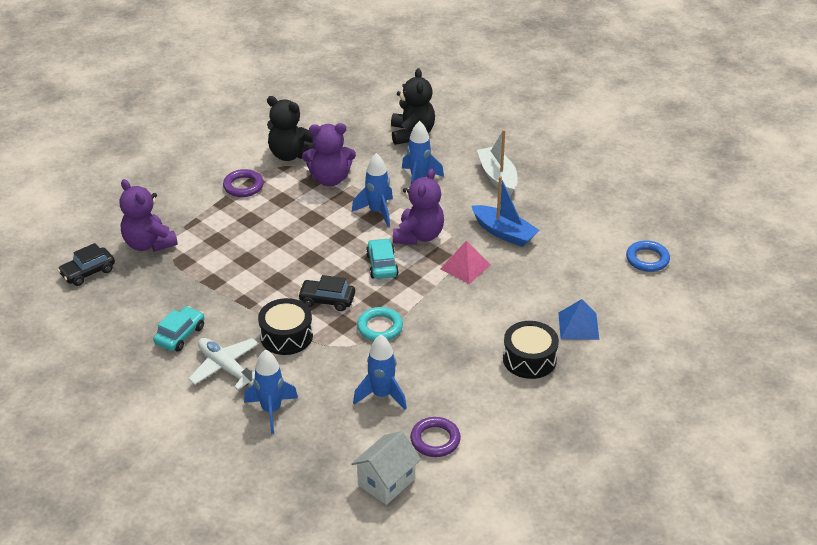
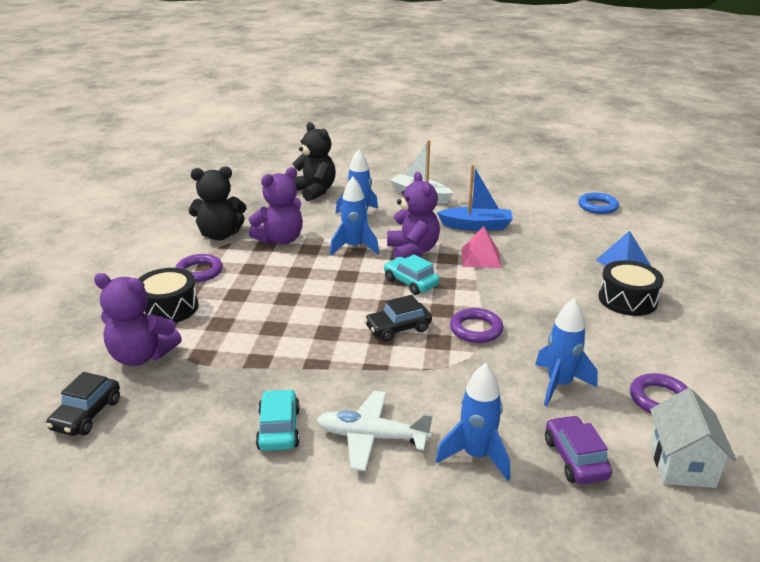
camera: 35 degrees left, 10 degrees down
(286, 336) = (398, 376): black drum -> black drum (169, 308)
(327, 443) = (575, 458): none -> purple car
(380, 327) = (476, 329): turquoise ring -> purple ring

